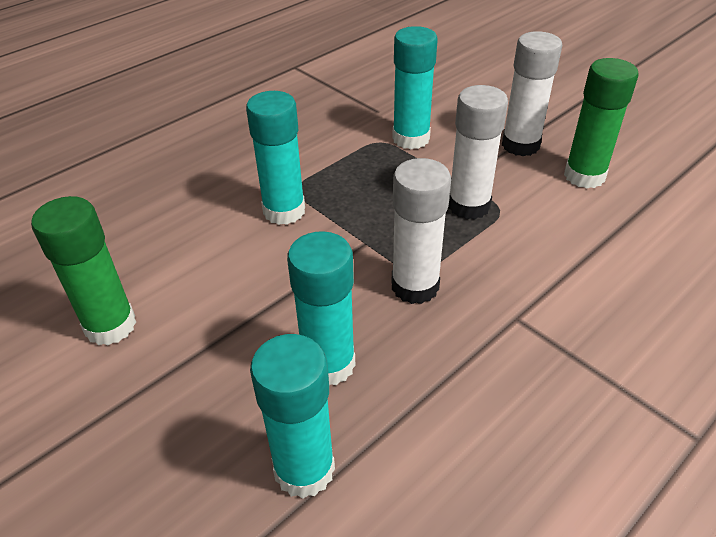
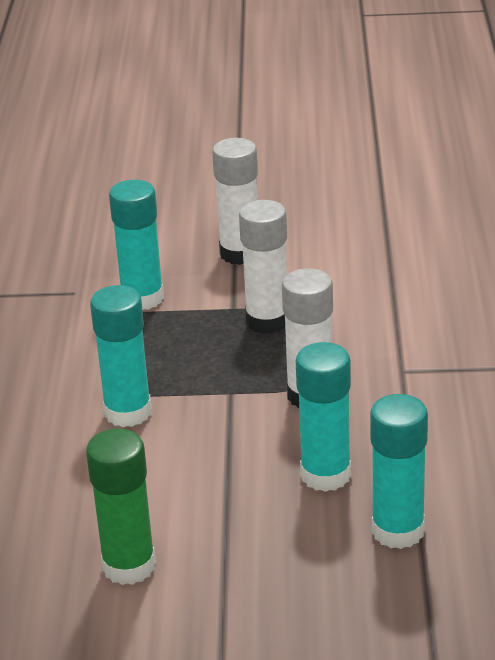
camera: 45 degrees left, 10 degrees down
(584, 176) = (320, 250): green glue stick -> none

